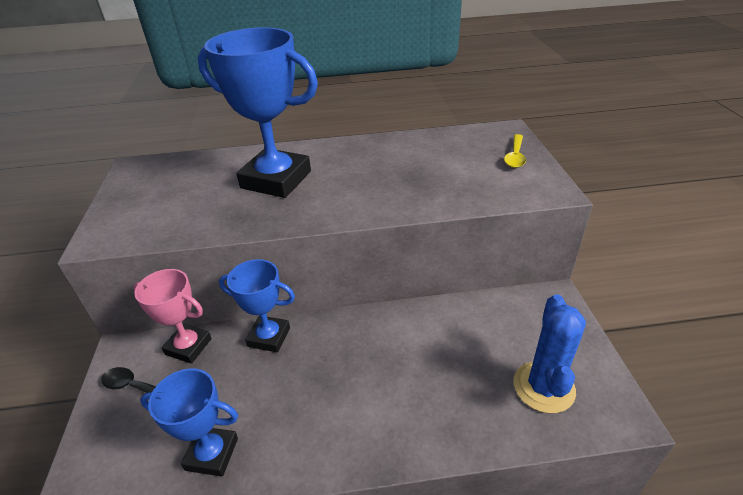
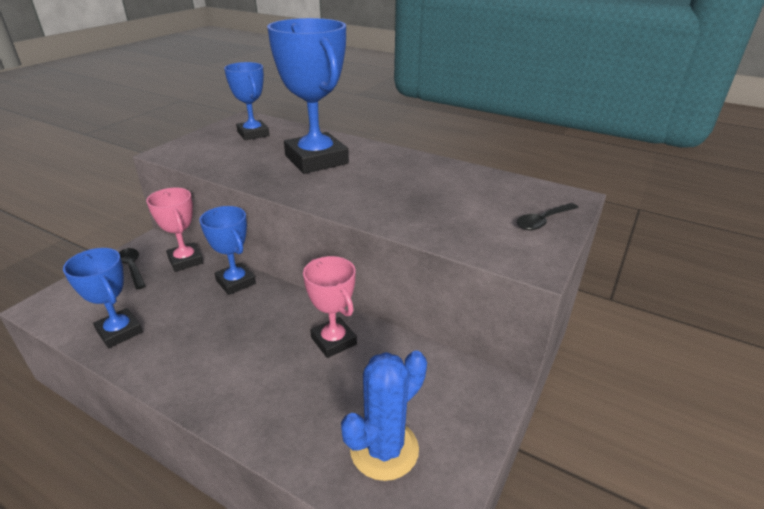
camera: 35 degrees right, 5 degrees down
(169, 180) = (253, 134): none -> blue trophy
(415, 334) = (333, 341): none -> pink trophy
(515, 156) = (543, 221): yellow spoon -> black spoon

